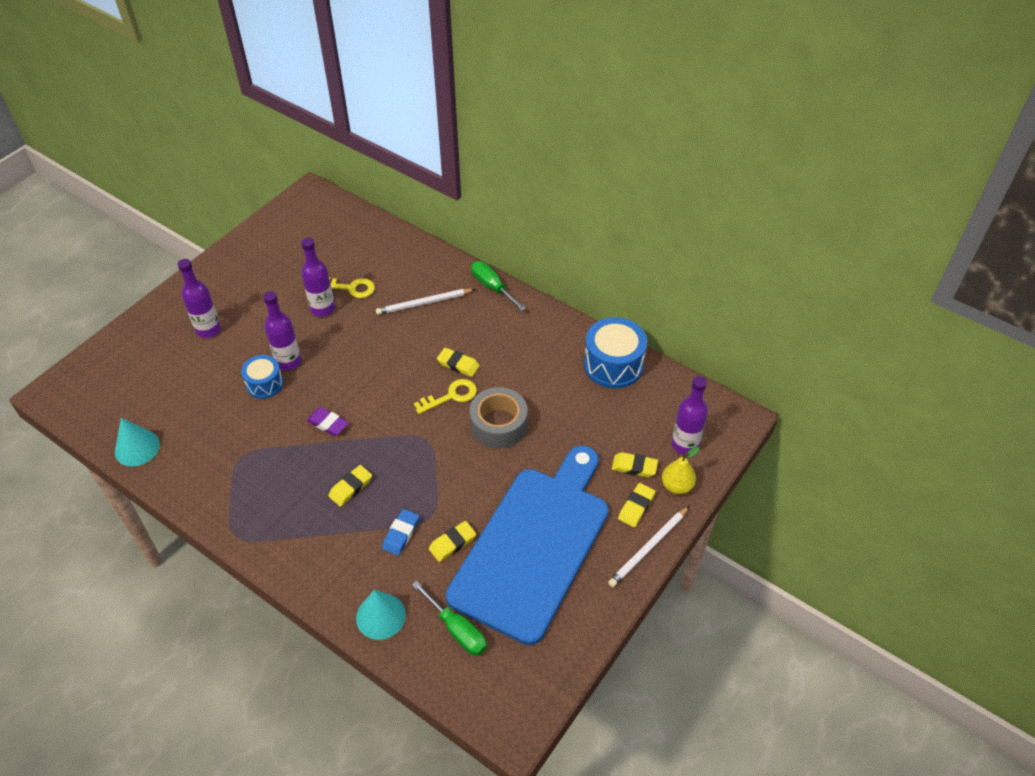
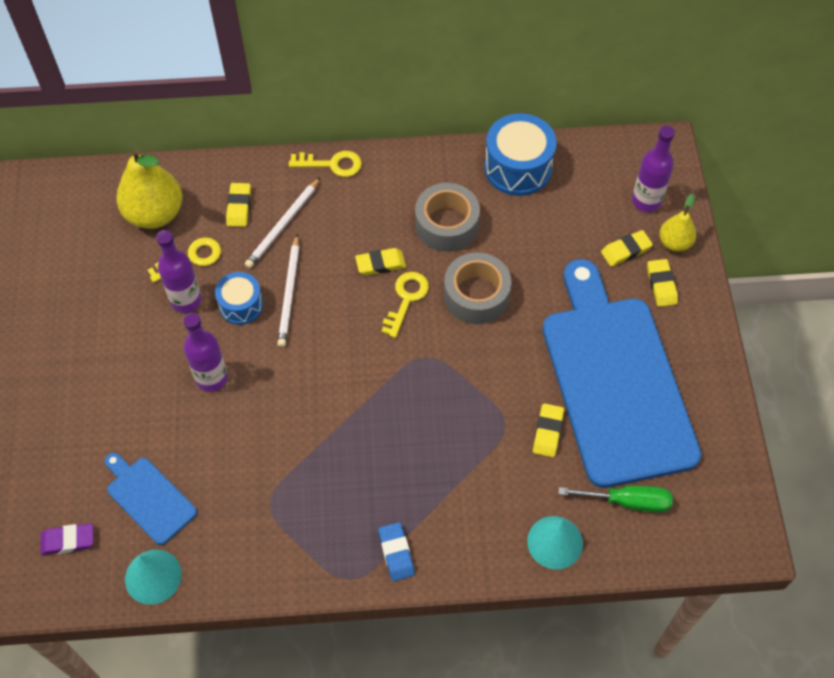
camera: 40 degrees left, 10 degrees up
(183, 403) = (149, 498): none -> blue cutting board
(208, 329) = (88, 405): purple bottle -> none
(265, 384) = (212, 417): blue drum -> blue drum (241, 305)
(328, 424) = (319, 409): purple eraser -> purple eraser (68, 541)
(351, 487) = (407, 452): yellow eraser -> yellow eraser (239, 207)
(358, 250) = (155, 214): none -> yellow pear
(401, 534) = (496, 458): blue eraser -> blue eraser (396, 553)
(492, 287) = (332, 164): green screwdriver -> yellow key
(526, 369) = (446, 224): none -> grey tape
(648, 548) = (704, 313): white pencil -> white pencil (289, 293)

